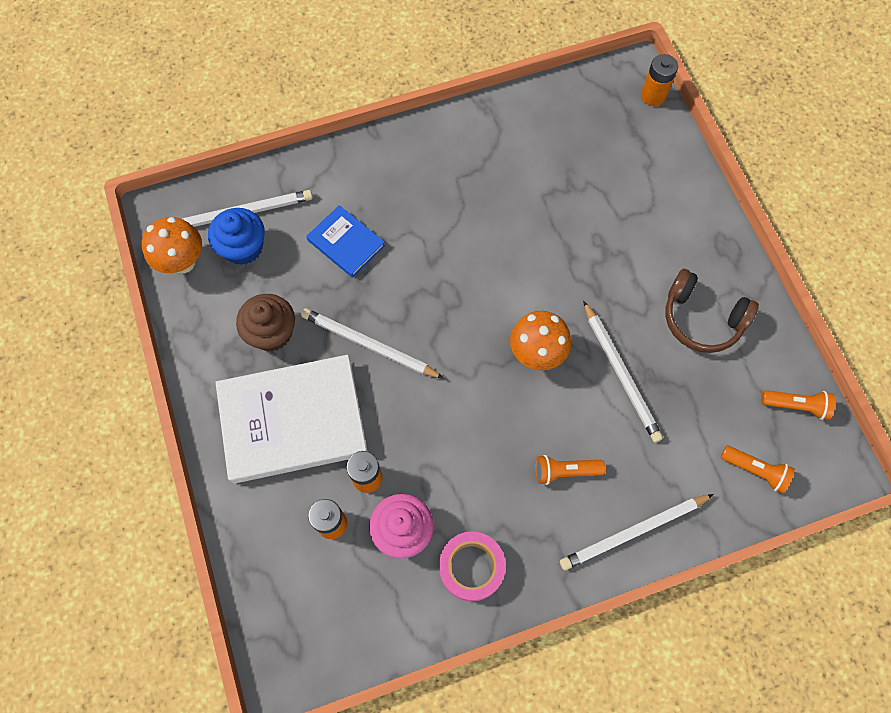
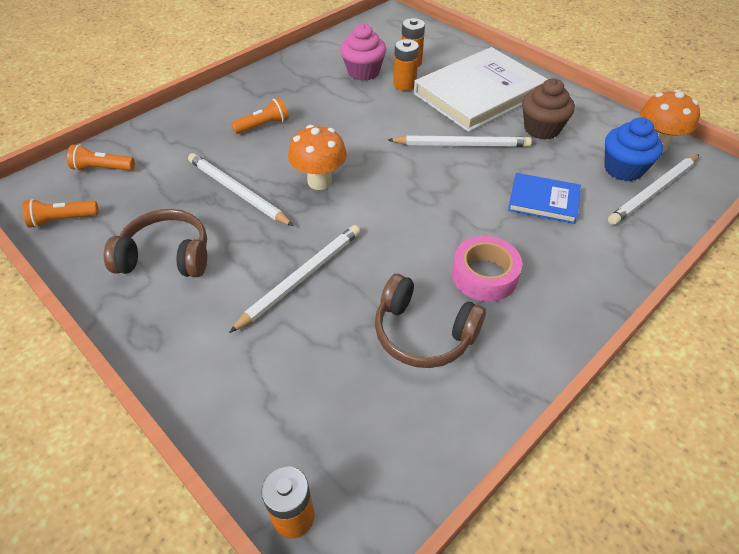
camera: 155 degrees right, 20 degrees down
(471, 567) = (308, 70): pink tape -> pink tape (484, 275)
(522, 168) = (423, 333): none -> brown headphones
(633, 532) = (199, 112): white pencil -> white pencil (301, 278)

